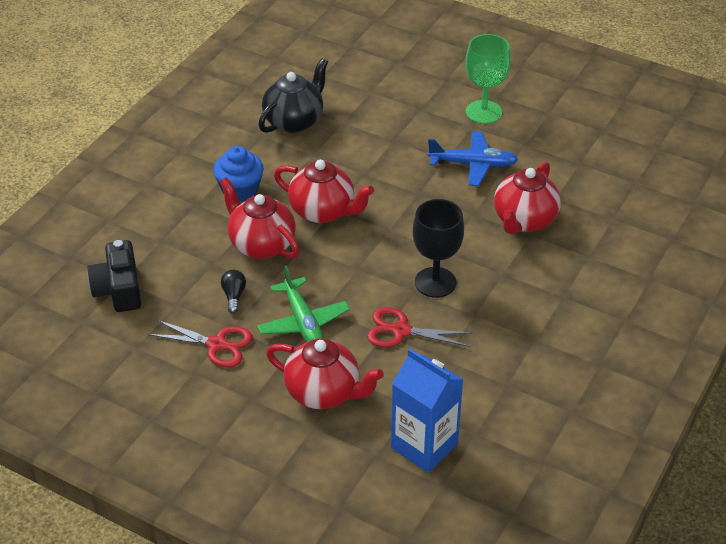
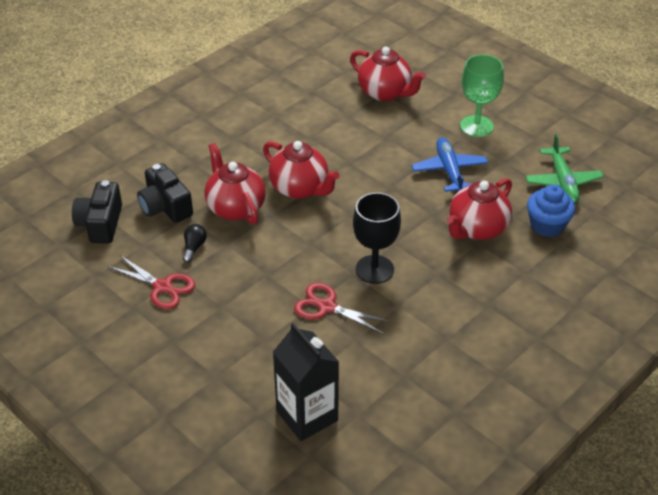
camera: 15 degrees right, 0 degrees up
(184, 258) = (165, 207): none -> black camera
(240, 190) = (236, 157): blue cupcake -> blue cupcake (547, 225)
(294, 121) = (306, 107): black teapot -> none
(303, 323) = (244, 282): green plane -> green plane (562, 182)
(324, 392) = (237, 348): red teapot -> red teapot (385, 93)
(424, 446) = (307, 416): blue carton -> black carton
(473, 164) = (449, 171): blue plane -> blue plane turned 120 degrees counterclockwise

